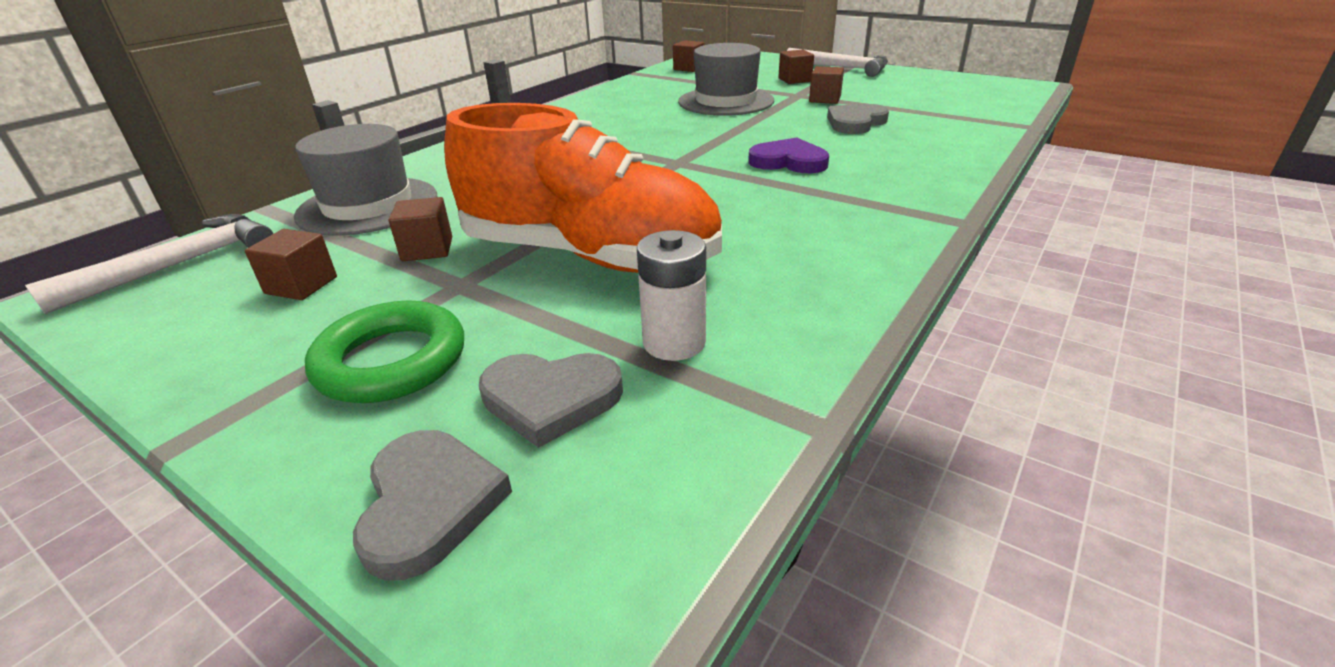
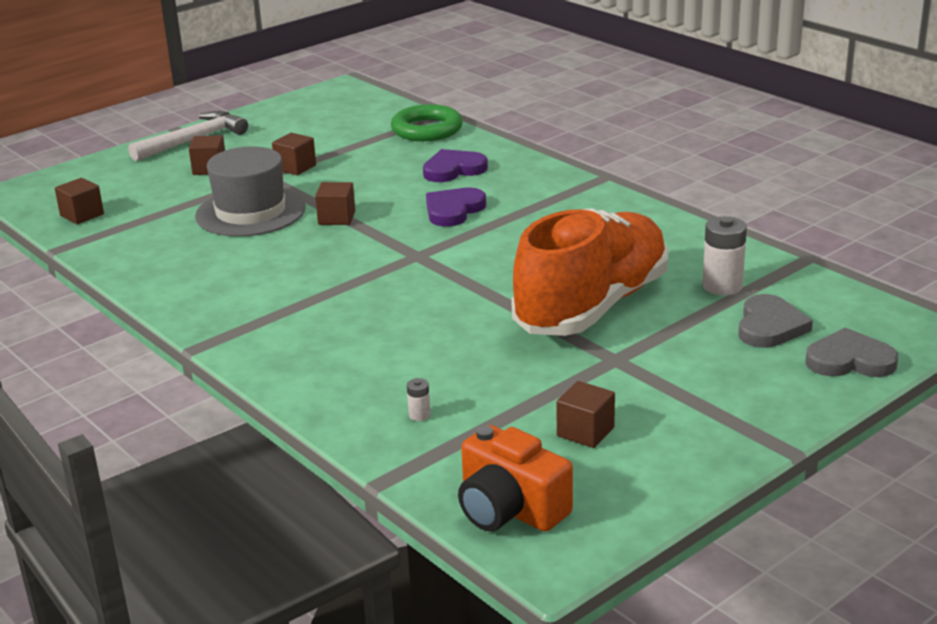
camera: 75 degrees left, 5 degrees down
(180, 265) = (509, 509): white hammer -> orange camera
(368, 206) = (419, 415): grey hat -> white battery
(391, 361) = (715, 380): green ring -> green ring (427, 129)
(427, 249) = (543, 376): brown cube -> brown cube (336, 218)
(855, 123) = (379, 168): grey heart -> none
(887, 148) = (453, 169): none -> purple heart

